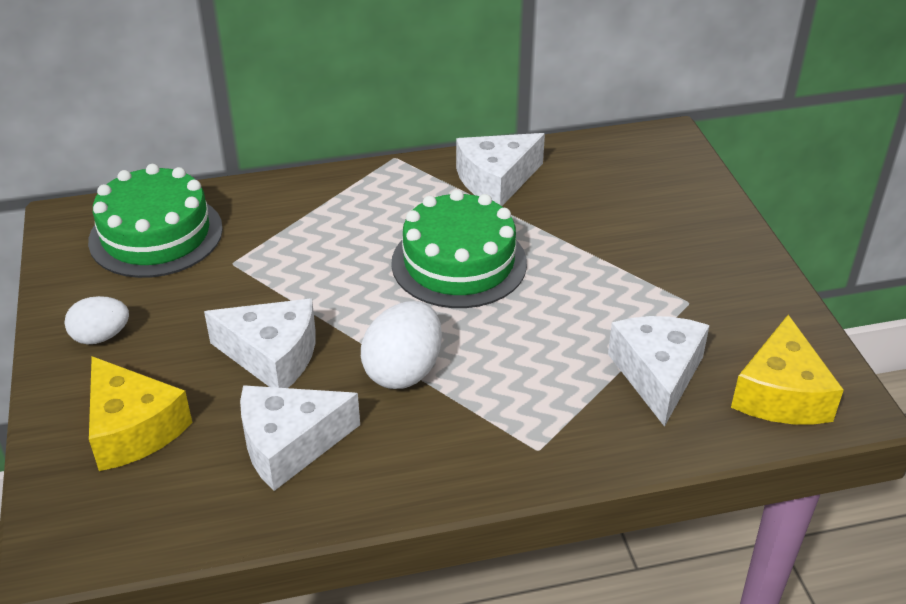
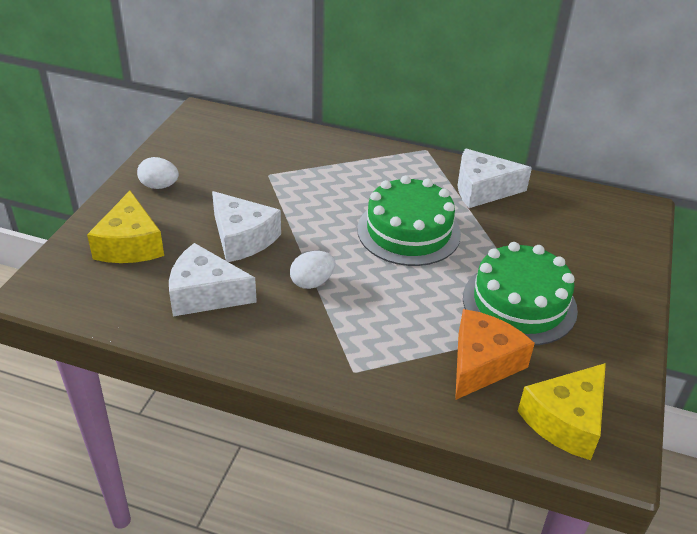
camera: 30 degrees right, 0 degrees up
(156, 235) = (239, 141): green cake -> green cake (519, 303)
(403, 371) = (312, 282): white egg -> white egg, size x0.65
(658, 374) = (482, 363): white cheese -> orange cheese

